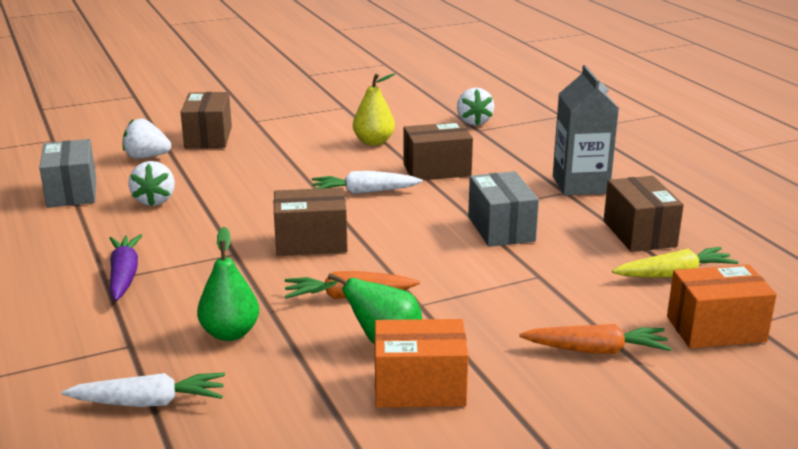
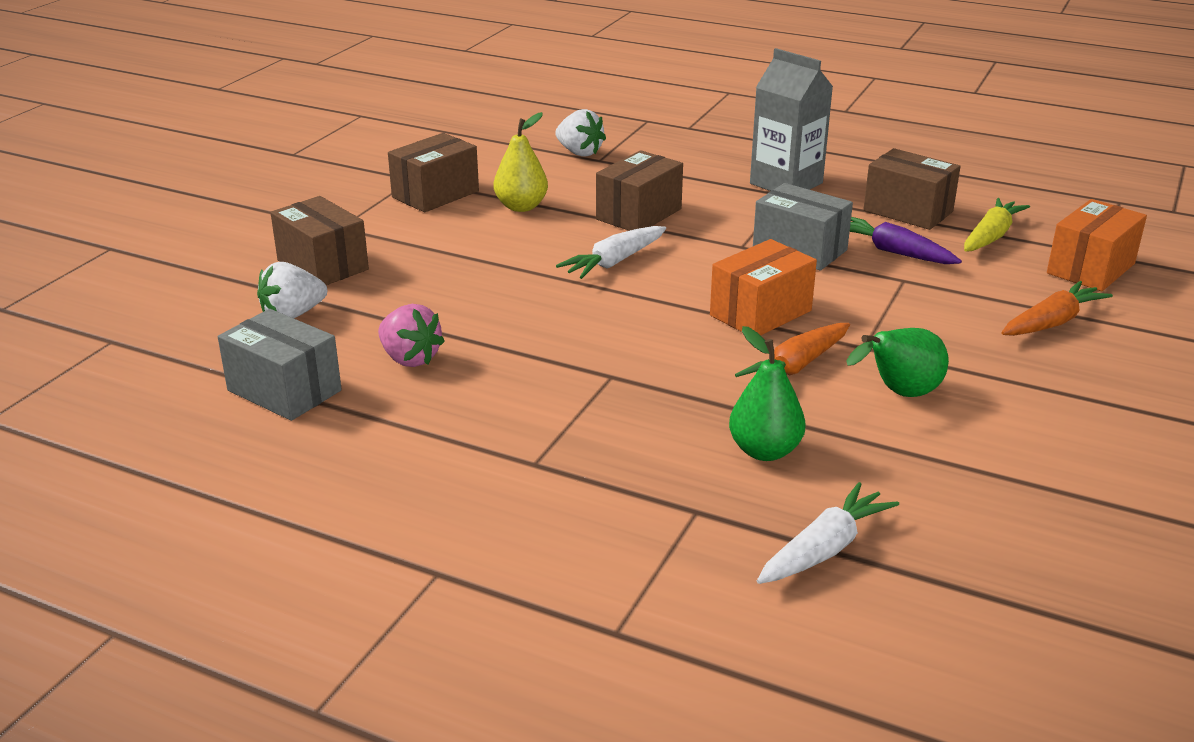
camera: 40 degrees left, 5 degrees up
(124, 275) = (546, 449): purple carrot -> purple carrot (893, 252)
(154, 200) = (409, 359): white strawberry -> pink strawberry
(311, 242) = (663, 332): brown box -> brown box (435, 194)
(419, 387) = (997, 415): orange box -> orange box (760, 313)

